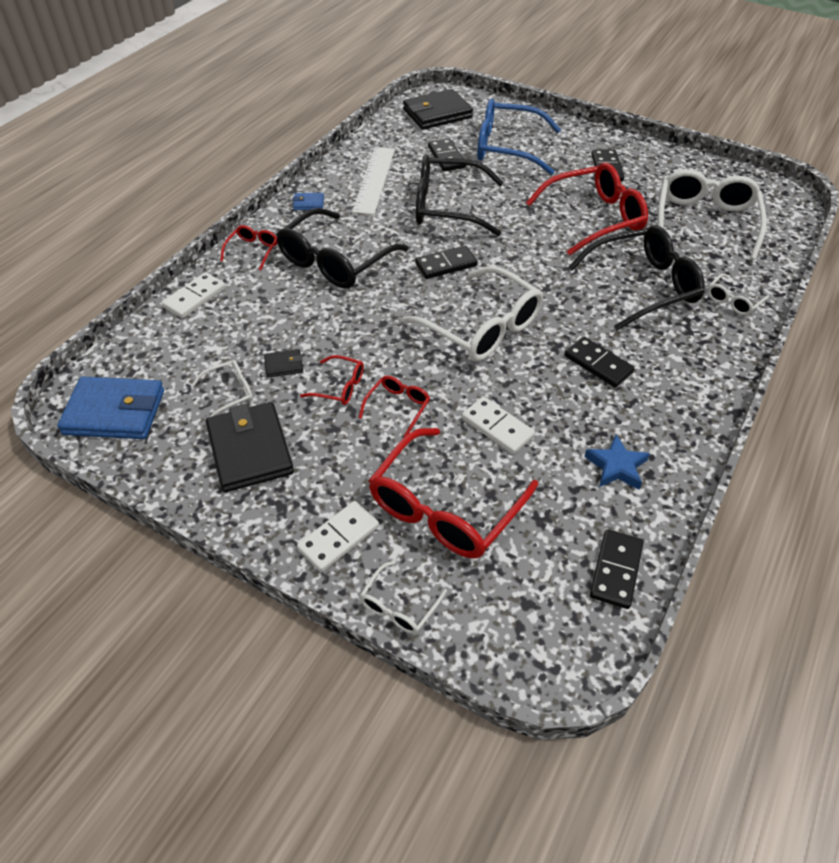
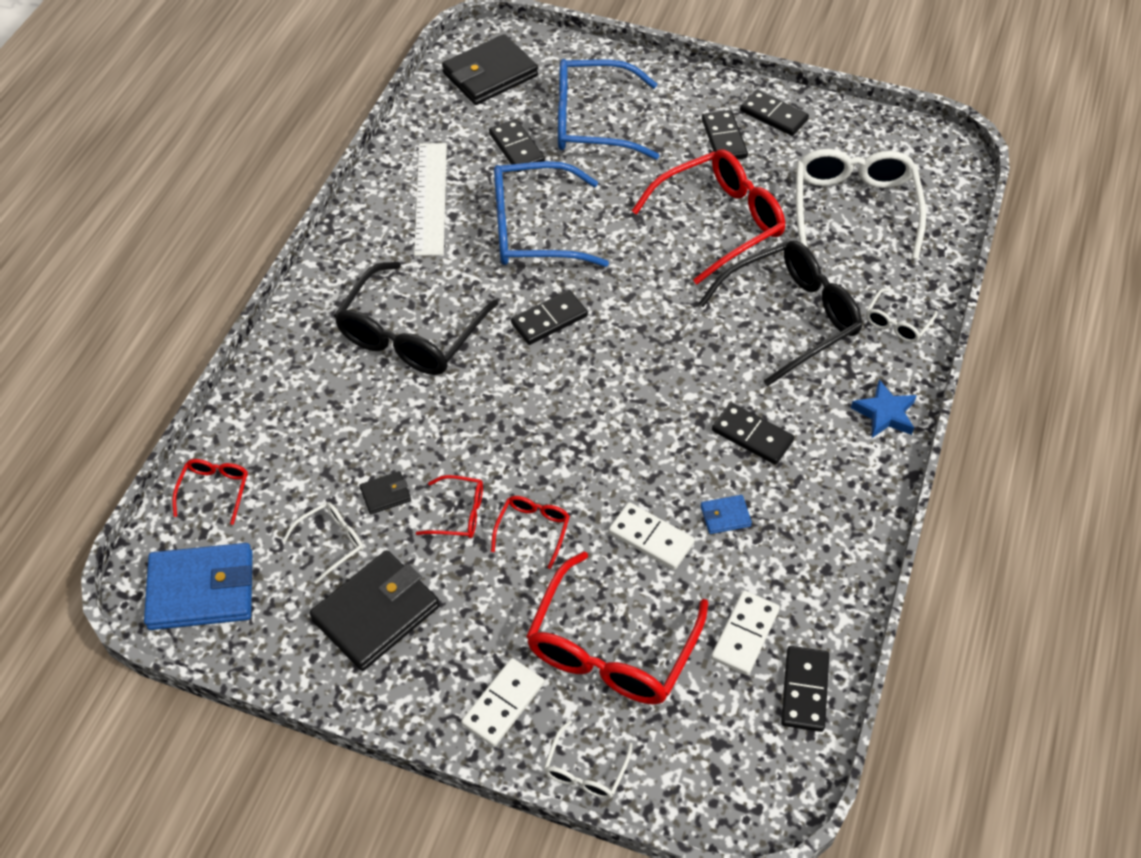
camera: 10 degrees left, 5 degrees up
(195, 297) = (249, 414): white domino -> white domino (744, 634)
(250, 450) = (376, 613): black wallet -> black wallet turned 75 degrees clockwise
(253, 250) = (302, 333): red glasses -> red glasses (214, 490)
(308, 203) = (354, 249): blue wallet -> blue wallet (725, 516)
(447, 207) = (533, 229): black glasses -> blue glasses
(482, 327) = (610, 405): white glasses -> none
(616, 466) = (789, 566): blue star -> blue star (884, 413)
(648, 158) = (773, 115): none -> black domino

